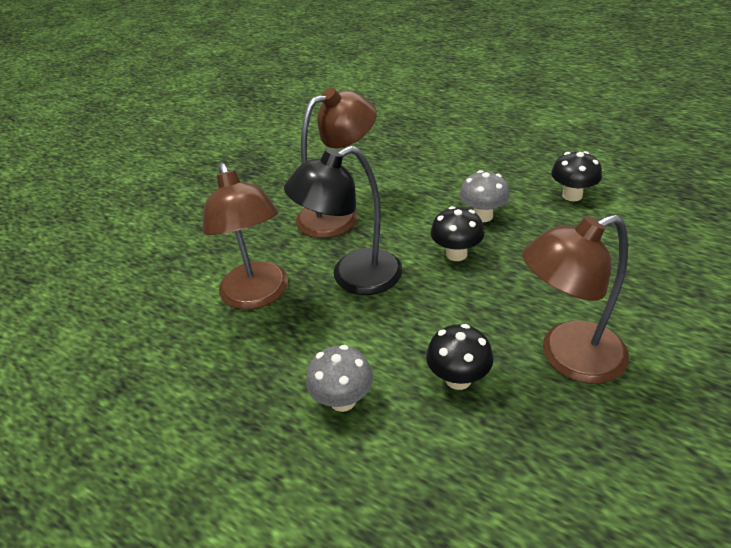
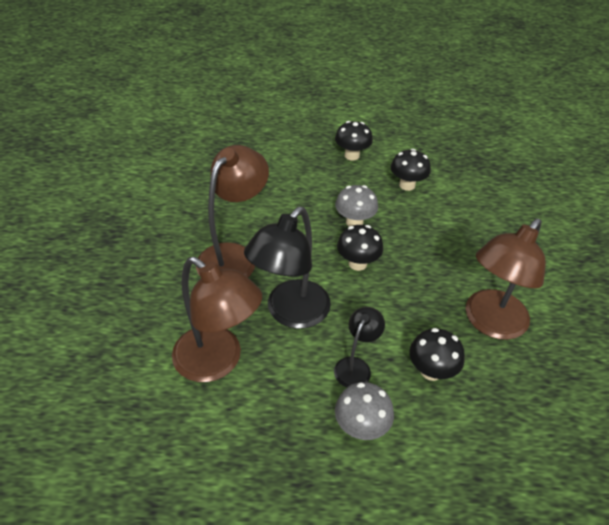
camera: 35 degrees left, 5 degrees up
(380, 345) = (355, 366): none -> black lamp
(528, 155) = (352, 155): none -> black mushroom

